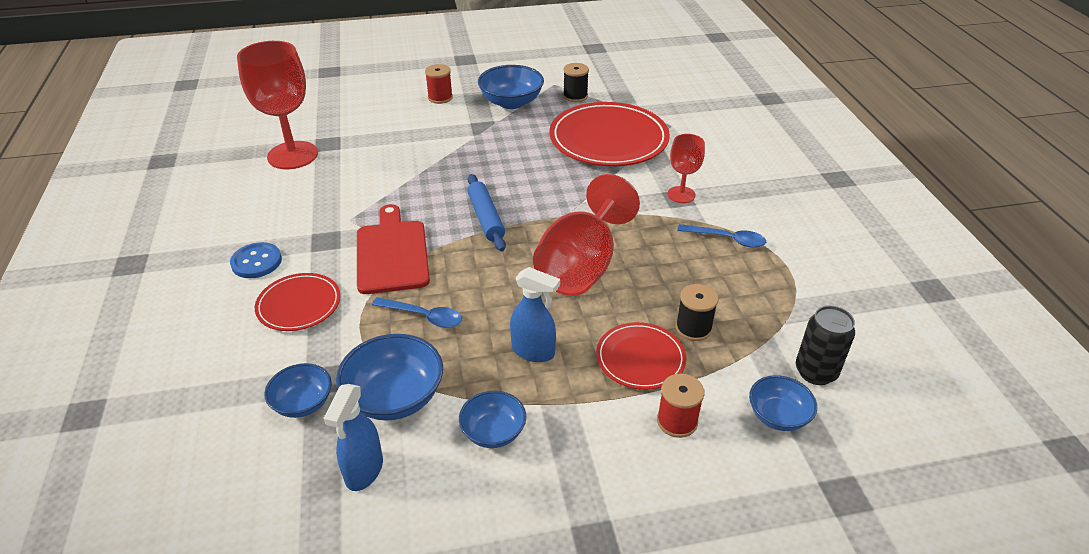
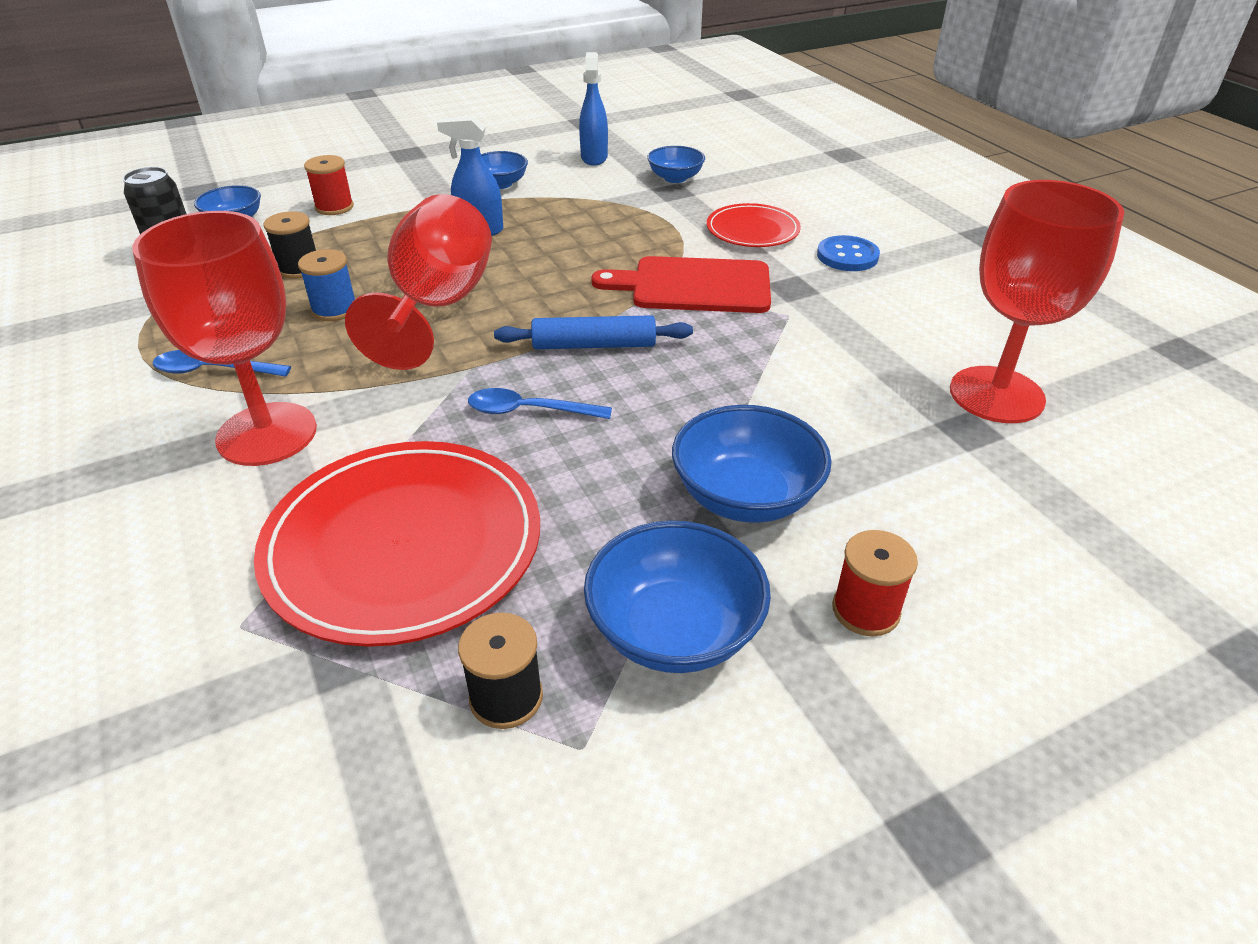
camera: 165 degrees right, 0 degrees up
(392, 253) = (694, 286): red cutting board -> red cutting board turned 120 degrees clockwise
(395, 397) = (598, 190): blue bowl -> blue bowl (745, 496)
(424, 316) = (610, 239): blue spoon -> blue spoon (529, 411)
(486, 218) = (594, 345): blue rolling pin -> blue rolling pin turned 60 degrees counterclockwise
(640, 358) = (365, 239): red plate -> none
(657, 277) = (334, 309): none -> blue spool
(681, 194) = (267, 434): red goblet -> red goblet, size x1.90

